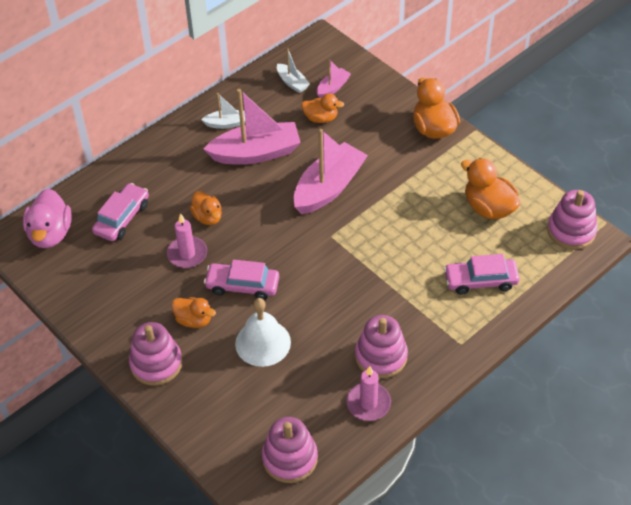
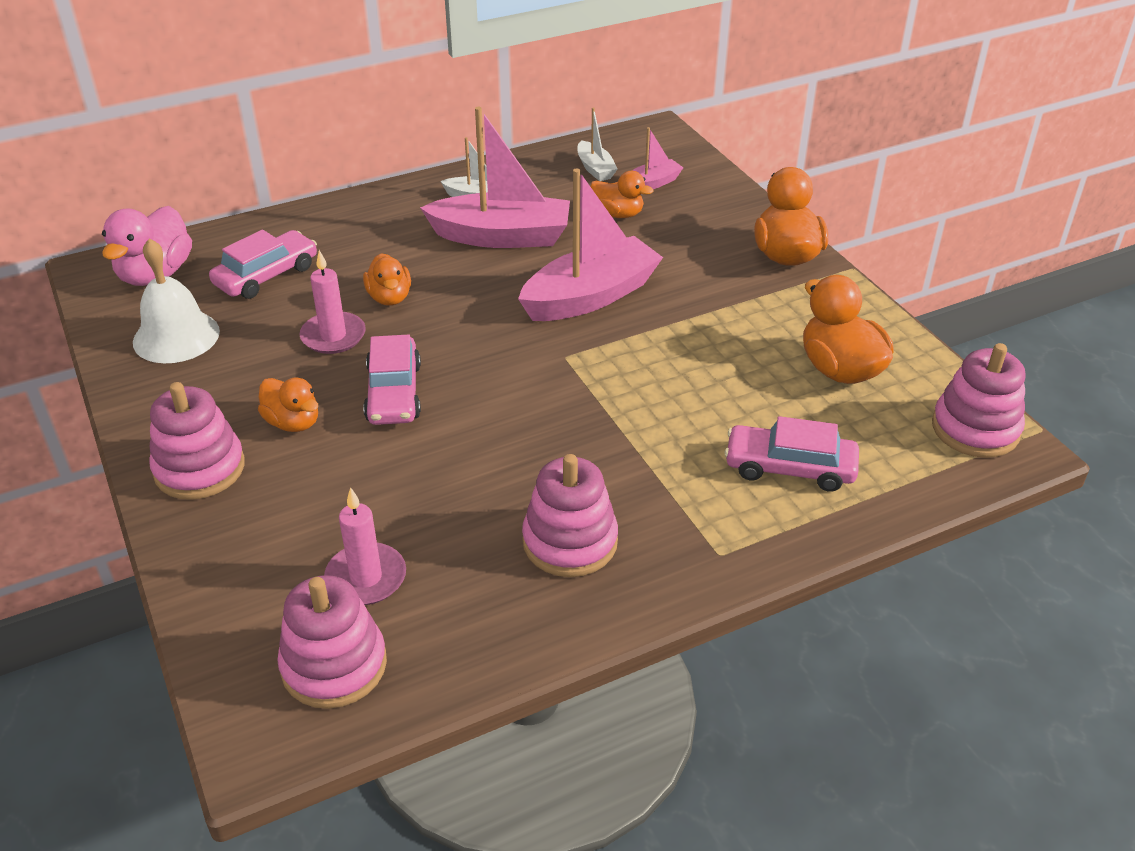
camera: 15 degrees right, 10 degrees down
(242, 285) = (393, 393): pink car -> pink car turned 120 degrees counterclockwise
(263, 343) = (383, 477): white bell -> white bell (176, 336)
(368, 403) = (515, 610): pink candle -> pink candle (366, 578)

